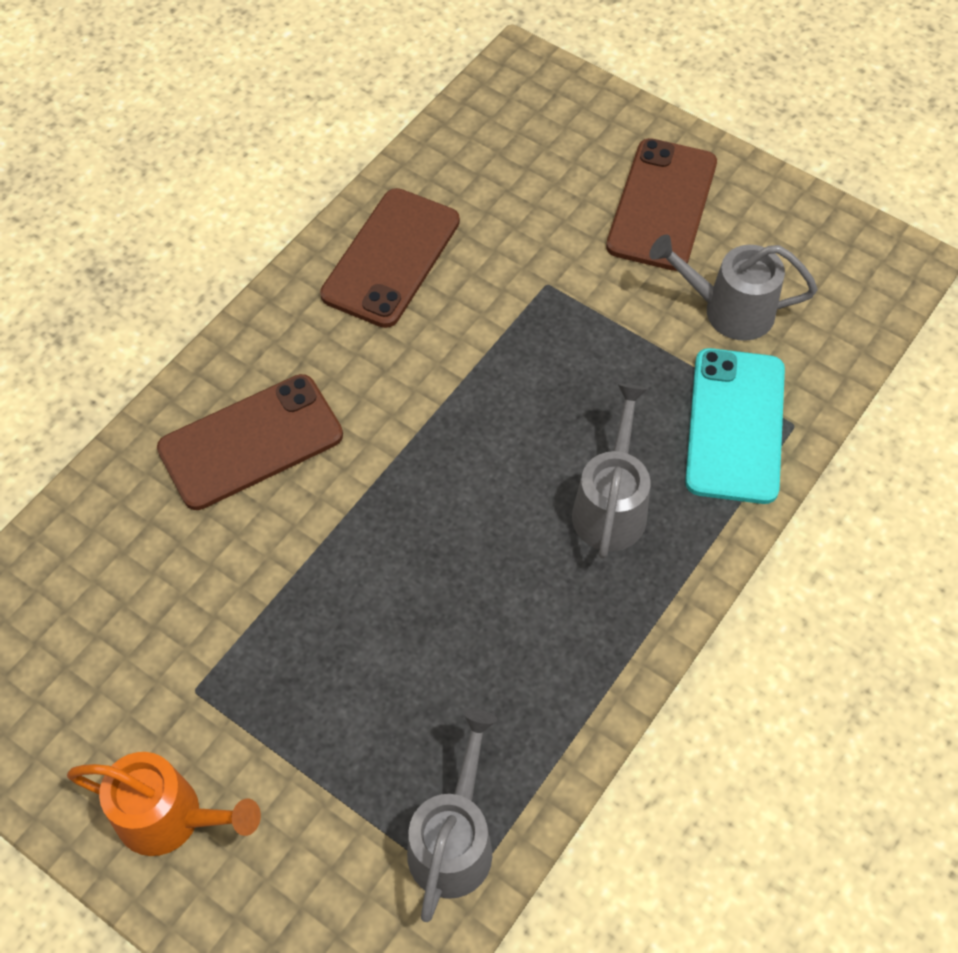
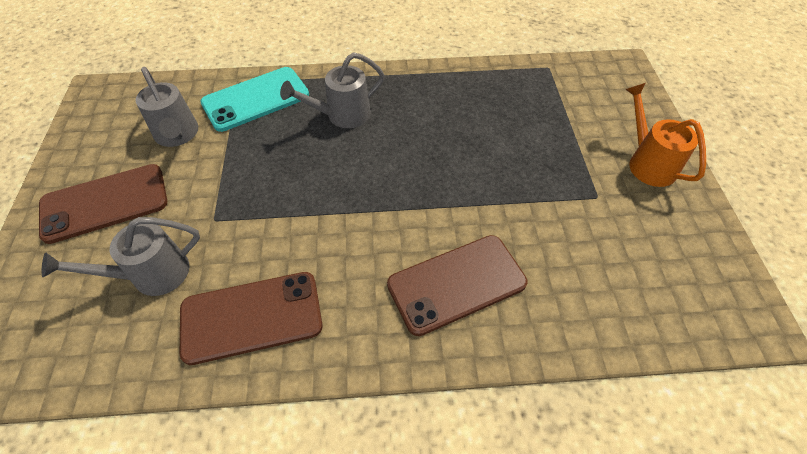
camera: 130 degrees left, 5 degrees down
(251, 442) = (456, 284): brown phone -> brown phone turned 45 degrees counterclockwise
(454, 839) = (537, 79): grey watering can -> grey watering can (151, 275)

